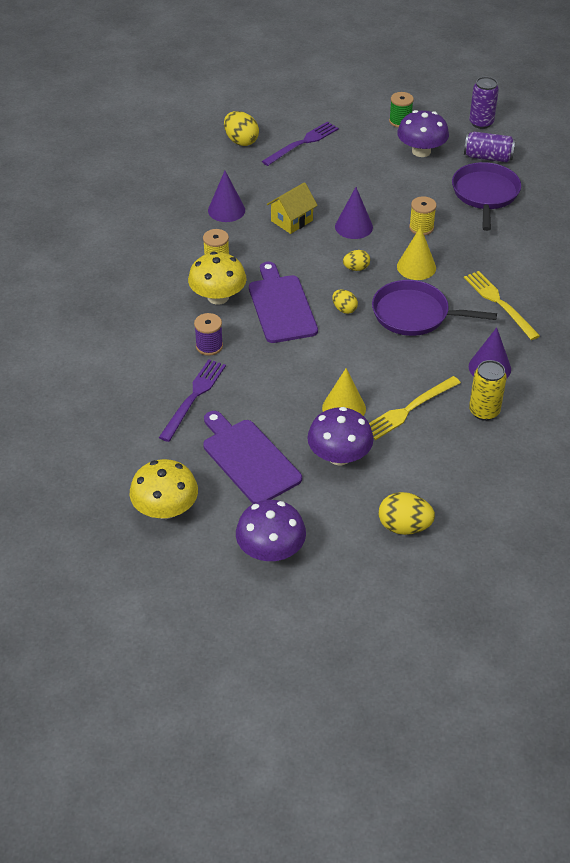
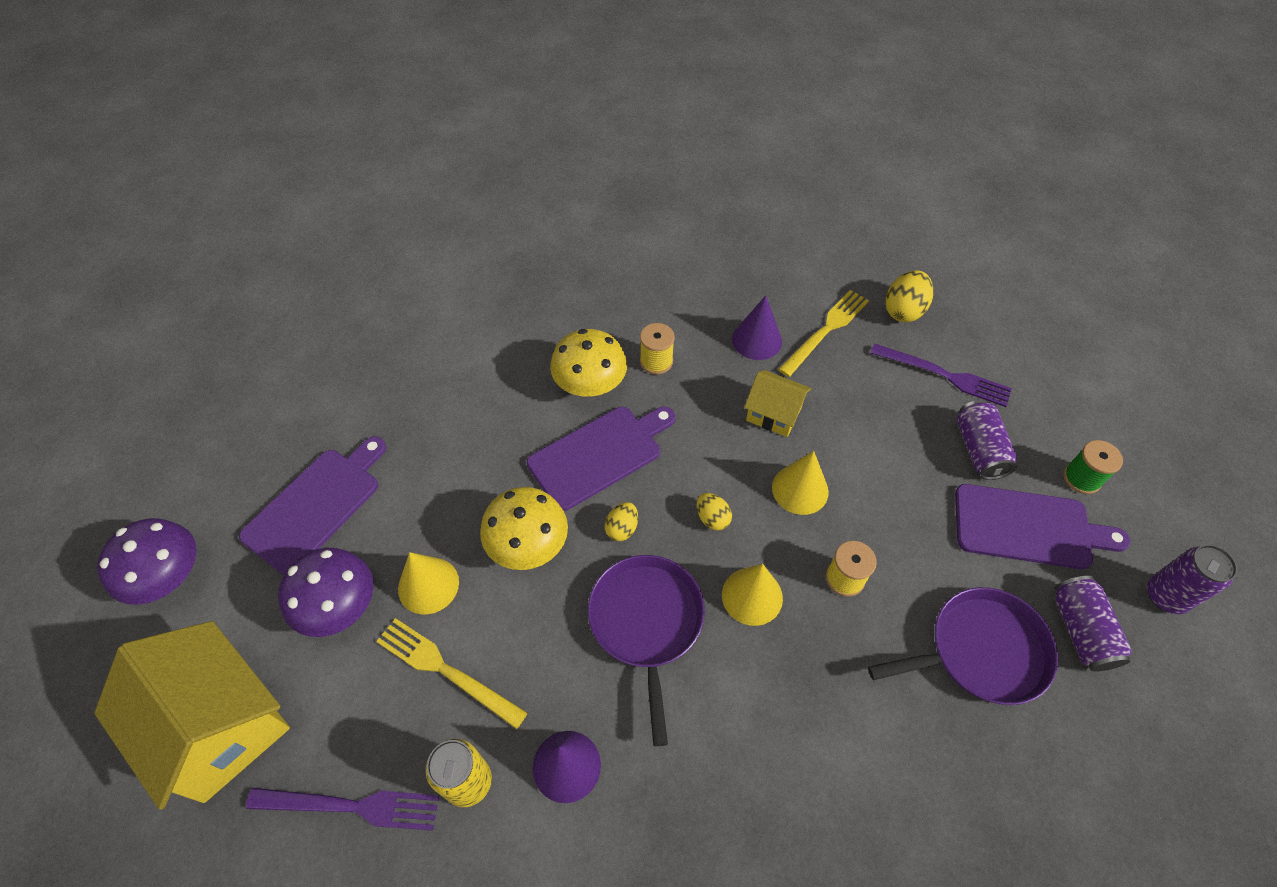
camera: 70 degrees right, 10 degrees up
(165, 509) = (225, 449): yellow mushroom -> yellow mushroom (528, 544)
(194, 397) = (408, 417): purple fork -> purple fork (351, 806)
(209, 346) = (499, 404): purple spool -> none
(353, 227) = (800, 489): purple cone -> yellow cone
(362, 149) = (979, 449): none -> purple can
(404, 526) = (220, 726): yellow egg -> yellow house
(421, 151) = (1028, 527): purple mushroom -> purple cutting board
(499, 303) = (722, 743): yellow fork -> yellow fork (826, 330)

